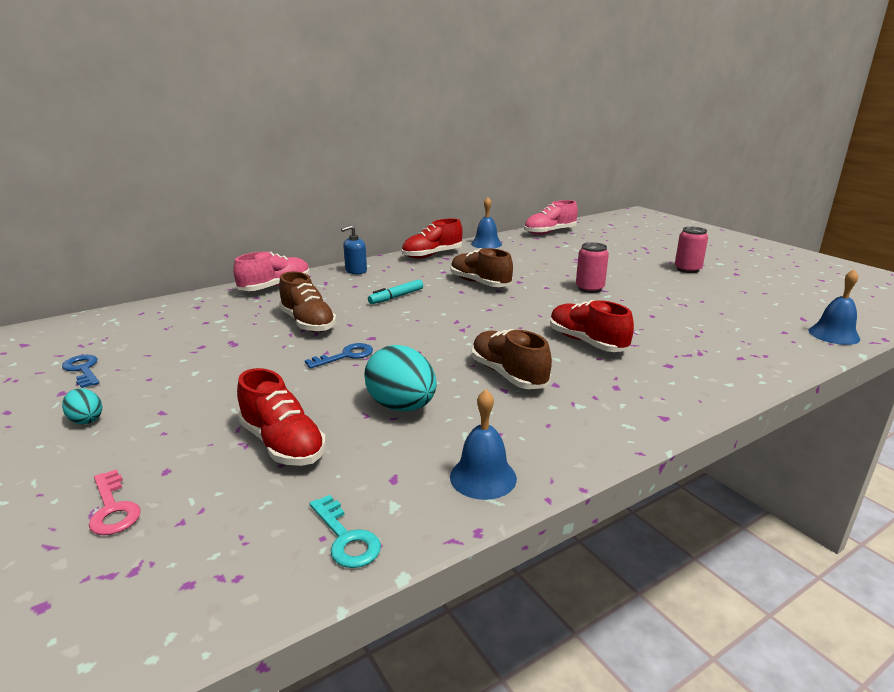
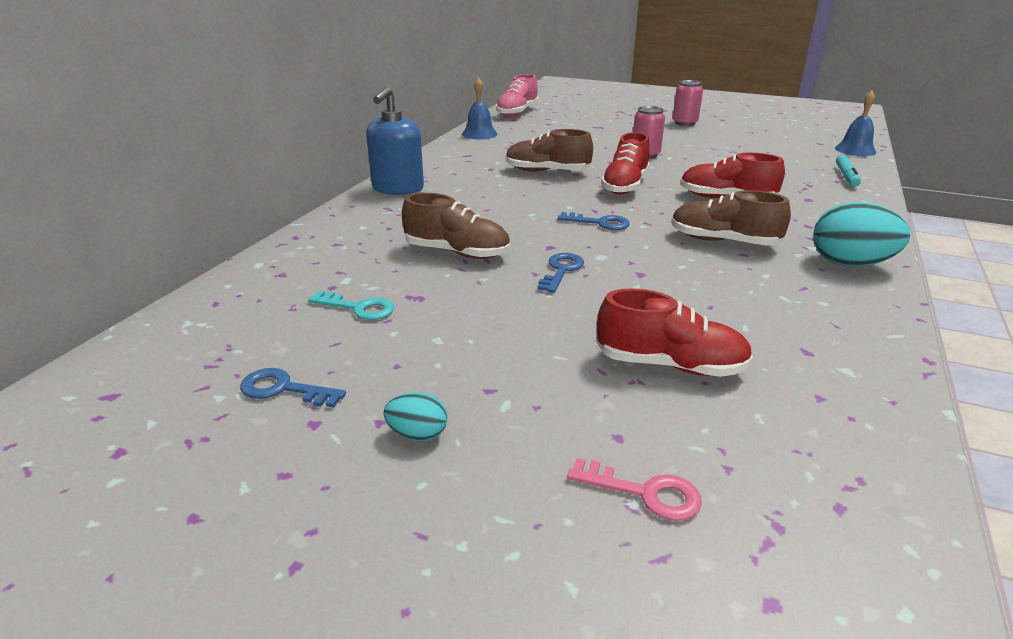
camera: 35 degrees left, 5 degrees up
(275, 287) = (338, 227): pink shoe -> none
(346, 538) = (867, 409): turquoise key -> turquoise key (359, 308)
(356, 271) = (398, 188): blue soap dispenser -> blue soap dispenser, size x1.68
(396, 297) = (494, 203): turquoise marker -> turquoise marker (846, 176)
(402, 406) = (698, 295): turquoise egg -> turquoise egg (850, 264)
(432, 255) = (447, 155): red shoe -> red shoe (625, 186)
(440, 331) = (600, 223): none -> blue key
(483, 477) = (858, 322): blue bell -> none

